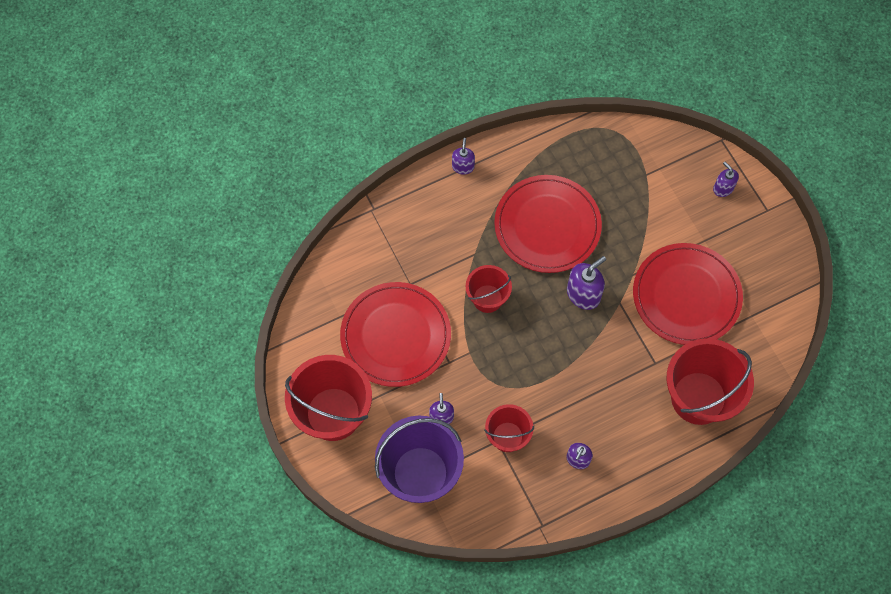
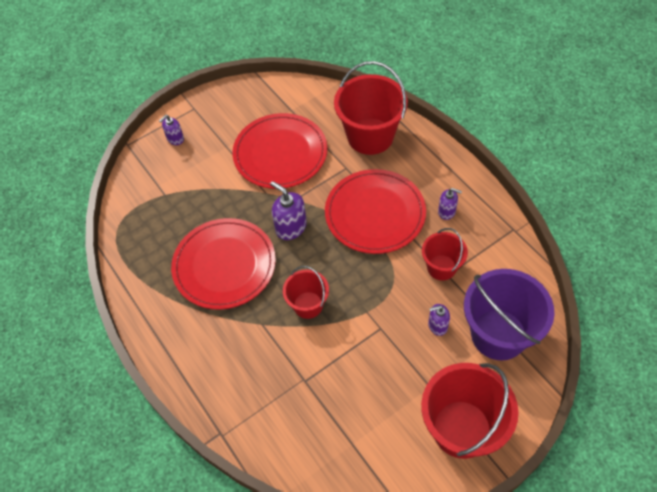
camera: 95 degrees left, 10 degrees down
(395, 336) = (363, 383): red plate -> red plate (375, 213)
(463, 166) = (164, 351): purple soap dispenser -> none

